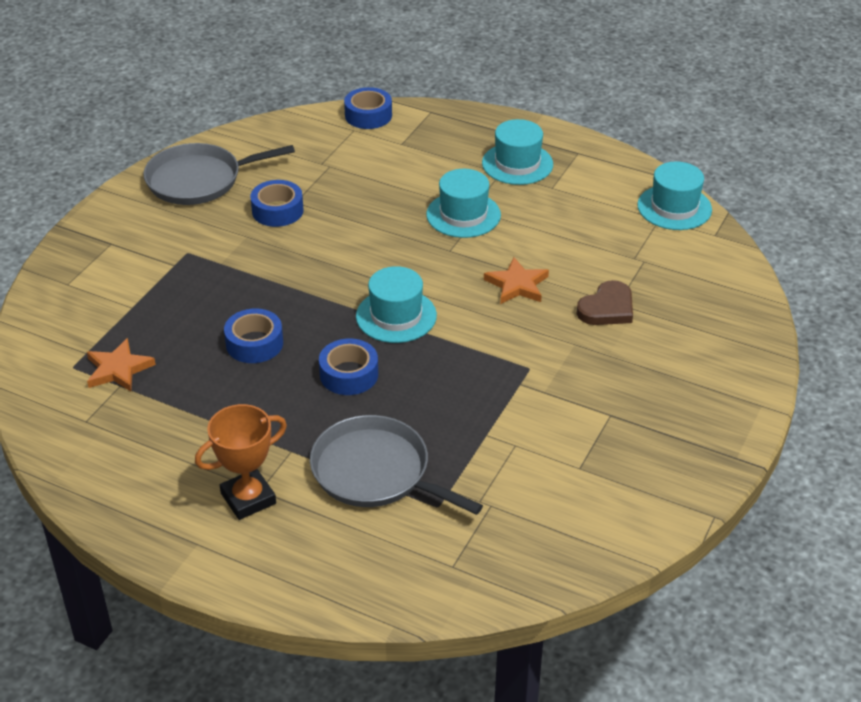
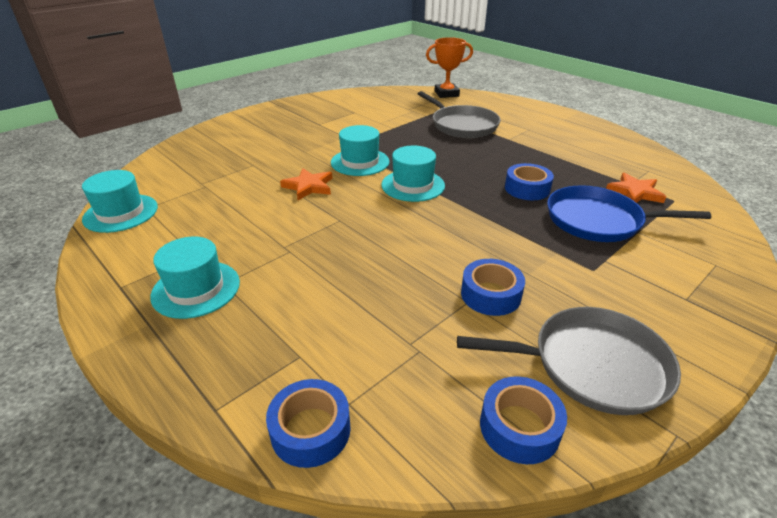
camera: 160 degrees left, 5 degrees down
(172, 312) = (598, 220): none -> blue pan
(248, 498) = (535, 127): orange trophy -> orange trophy (446, 94)
(349, 374) = (462, 162): blue tape -> blue tape (519, 427)
(463, 215) = (302, 247): turquoise hat -> turquoise hat (360, 162)
(607, 308) = (263, 163): brown heart -> none

